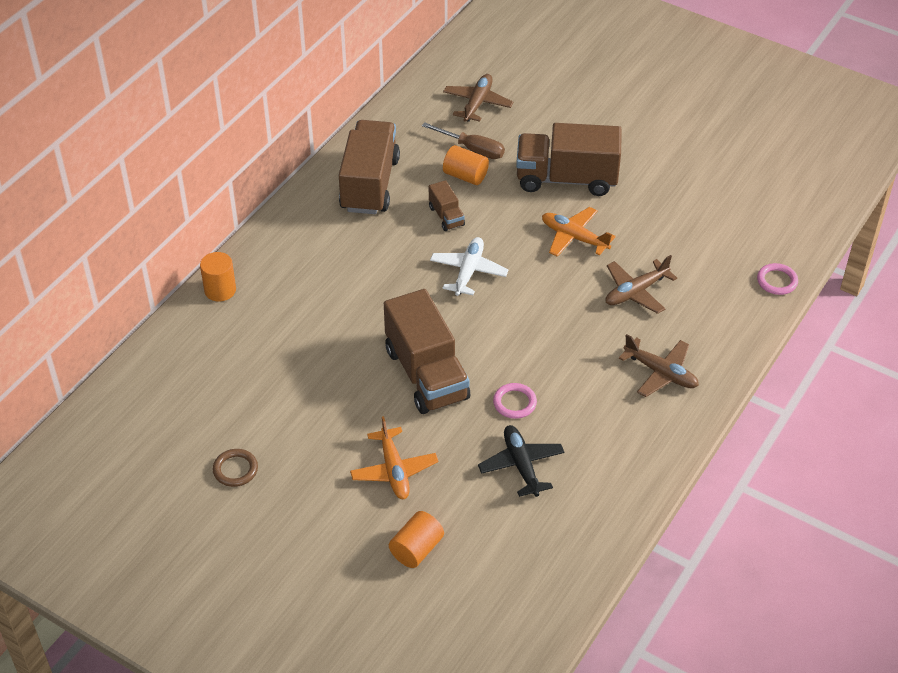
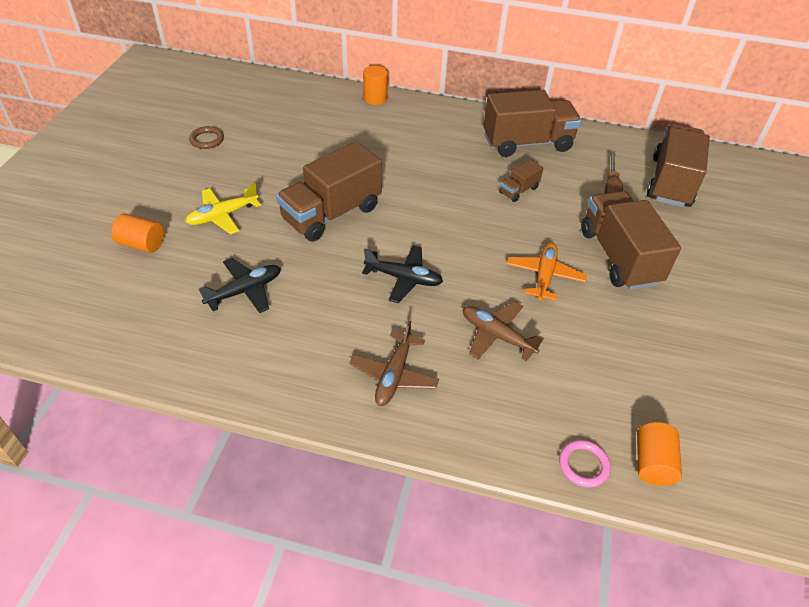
camera: 70 degrees right, 0 degrees up
(394, 470) = (222, 216): orange plane -> yellow plane
(465, 176) = (575, 192): orange cylinder -> orange cylinder (652, 463)
(468, 271) = (460, 215): white plane -> none
(477, 103) = (670, 182): brown plane -> brown truck
(514, 403) = (317, 273): pink ring -> none
(544, 338) = (403, 278): none -> black plane

